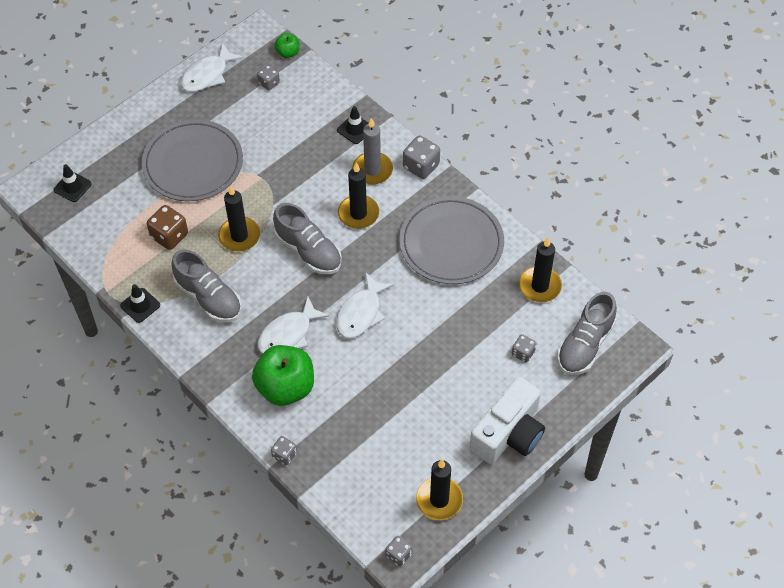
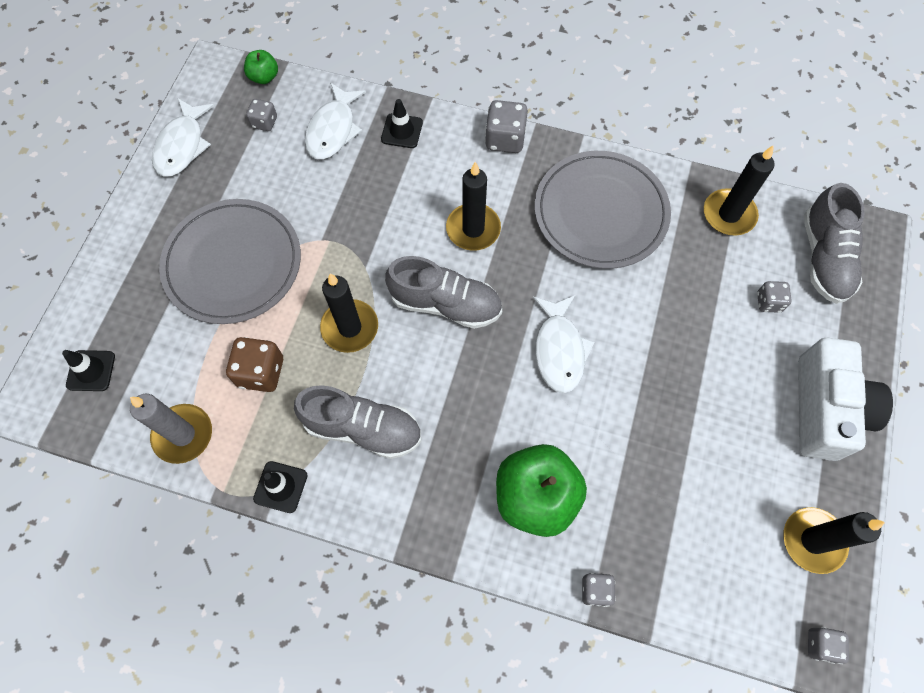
camera: 30 degrees left, 10 degrees up
(288, 334) = (492, 423): white fish -> white fish (333, 130)
(372, 170) = (454, 169): grey candle -> grey candle (183, 434)

